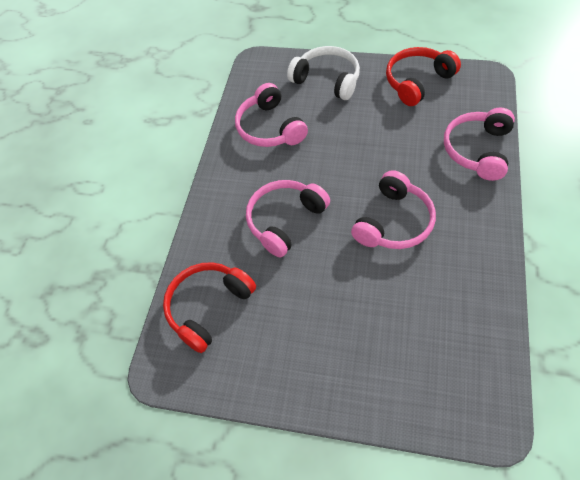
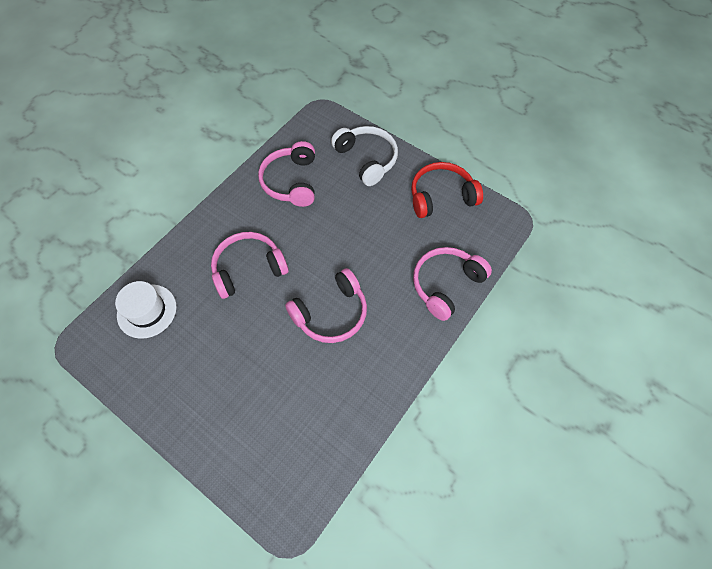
camera: 20 degrees right, 5 degrees up
(208, 307) = (147, 311): red headphones -> white hat

